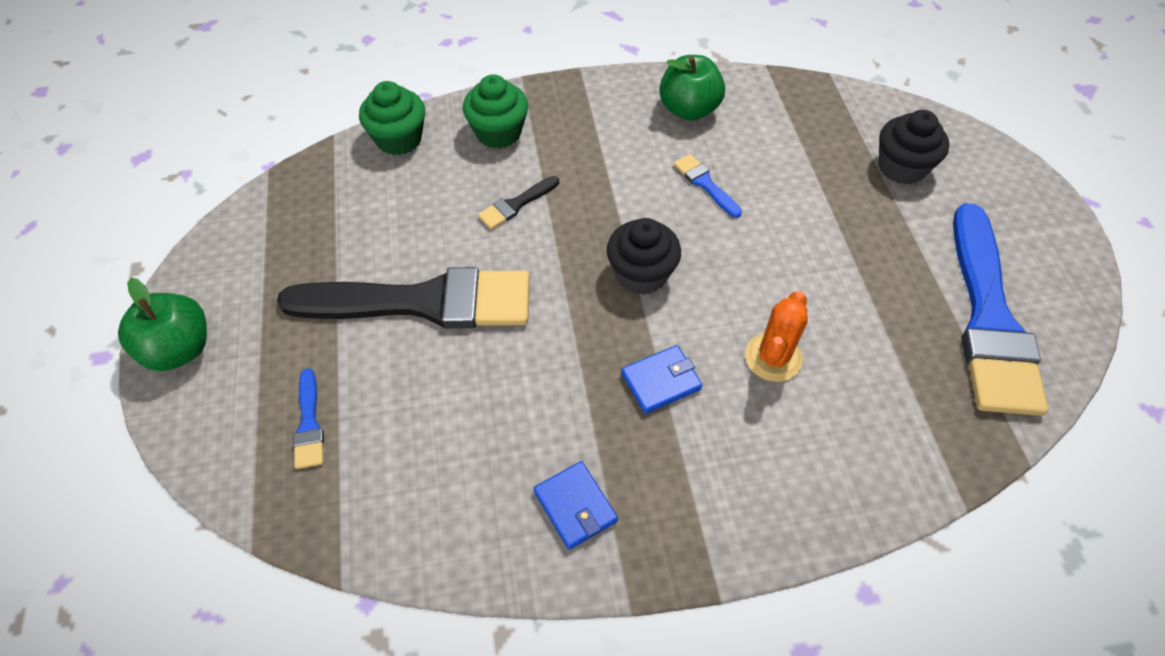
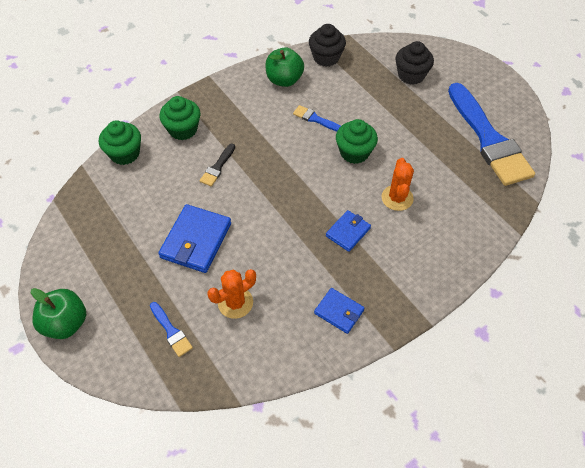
camera: 25 degrees left, 0 degrees up
(423, 302) = (196, 240): black brush -> blue wallet
(425, 421) = (235, 303): none -> orange cactus
(641, 274) = (307, 180): black cupcake -> black cupcake (326, 57)
(740, 257) = (354, 152): none -> green cupcake

